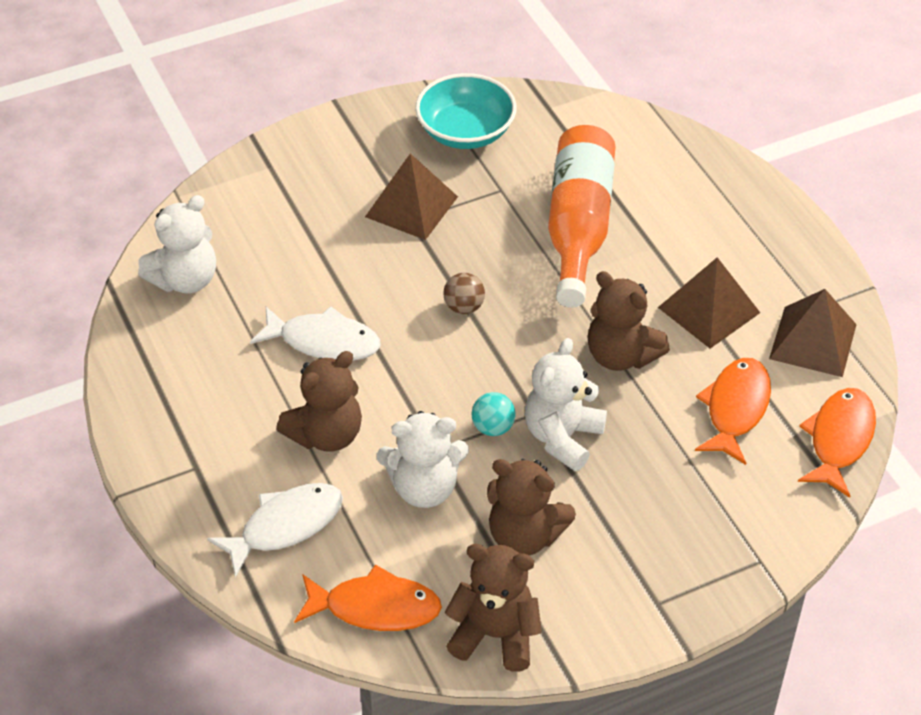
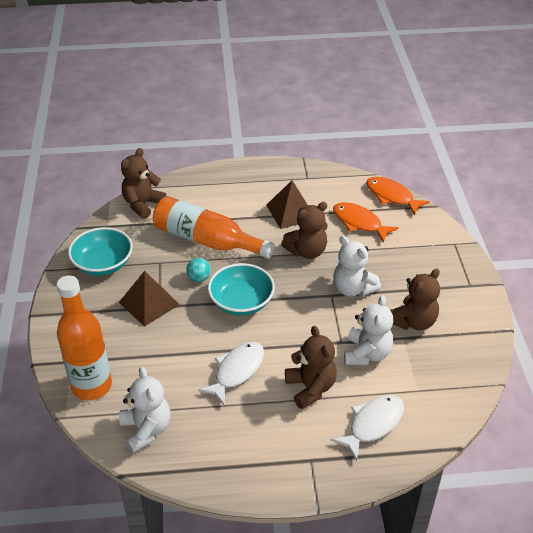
camera: 70 degrees left, 5 degrees down
(236, 202) = (92, 386): none -> orange bottle
(285, 526) = (373, 424): white fish -> white fish turned 60 degrees clockwise
(375, 608) = (444, 397): orange fish -> none
(464, 307) = (241, 302): brown ball -> turquoise bowl
(493, 427) = (335, 314): turquoise ball -> turquoise ball (199, 278)
(495, 635) = (474, 351): brown teddy bear -> brown teddy bear (142, 204)
(813, 341) = (328, 185): brown pyramid -> none

